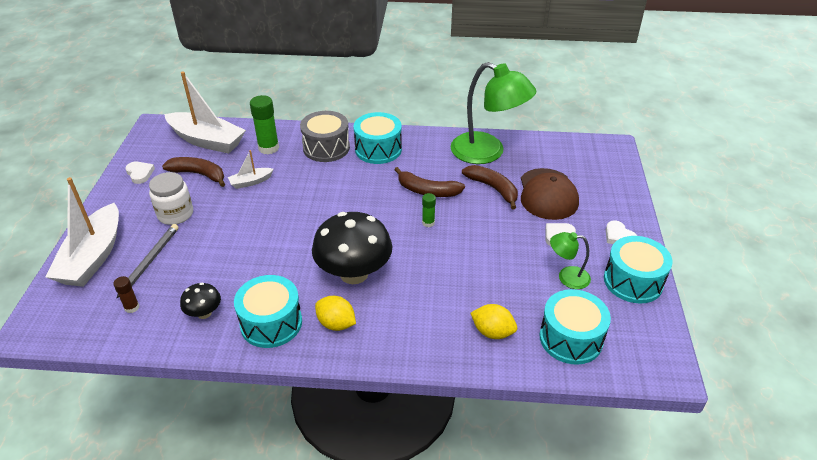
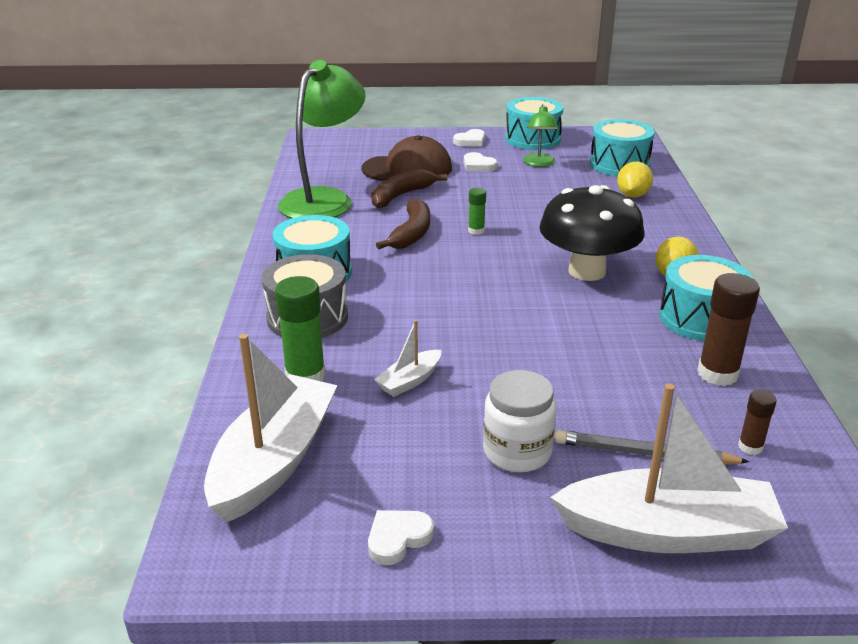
camera: 95 degrees left, 10 degrees down
(199, 174) = (393, 448): brown banana -> none
(204, 313) = (717, 374): black mushroom -> brown glue stick
(251, 182) = (410, 381): white boat -> white boat turned 75 degrees clockwise

